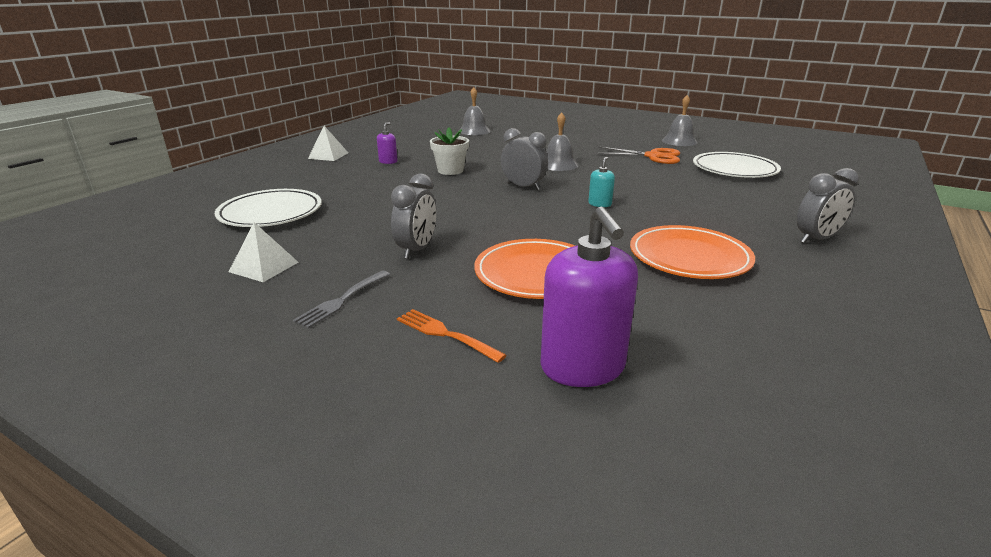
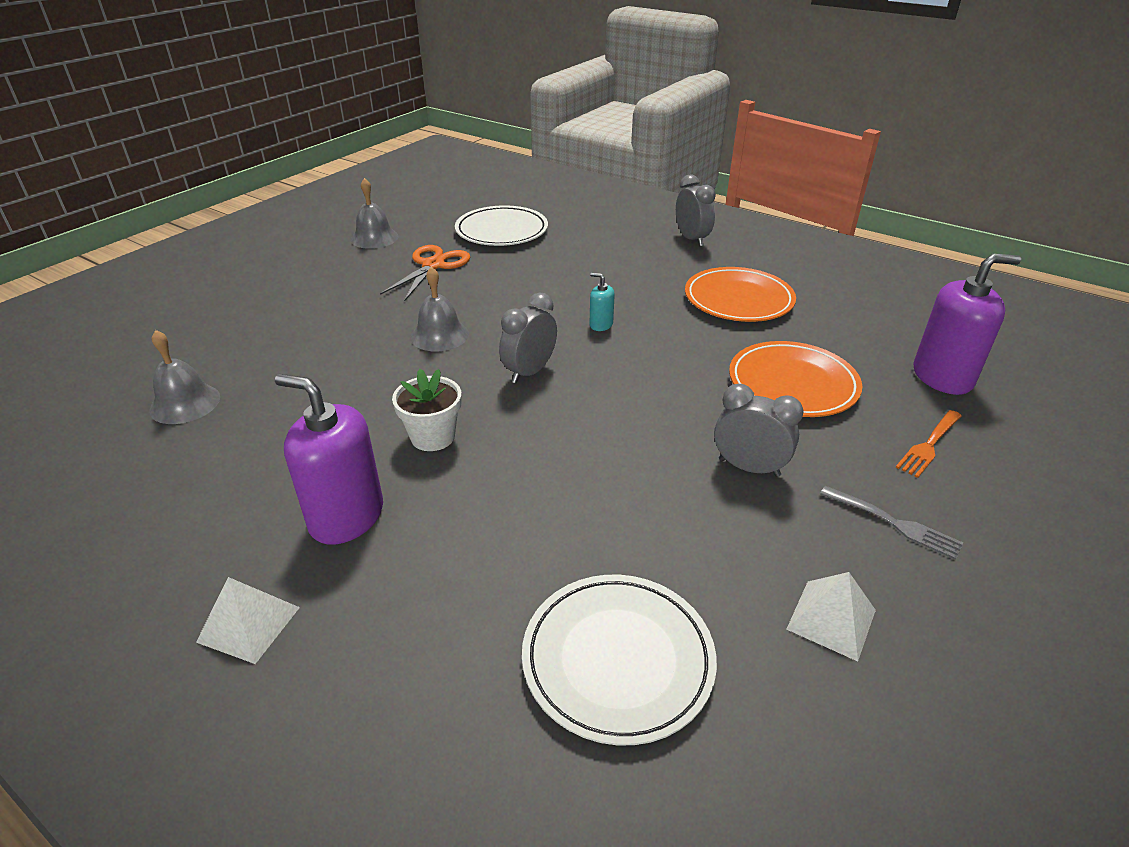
camera: 85 degrees left, 10 degrees up
(388, 161) = (346, 516): purple soap dispenser -> purple soap dispenser, size x2.15

